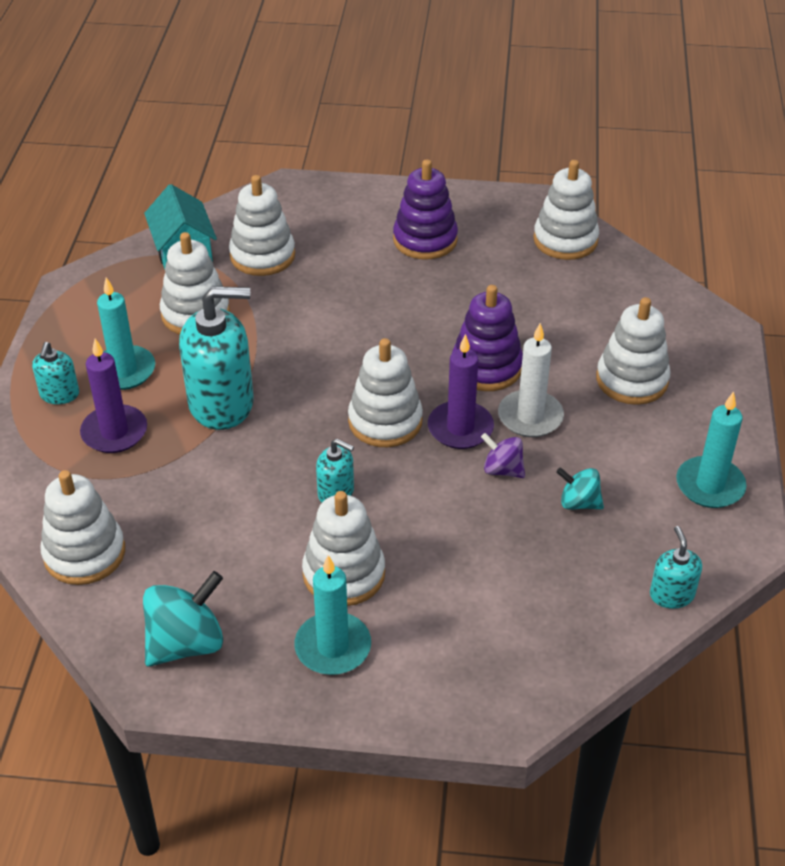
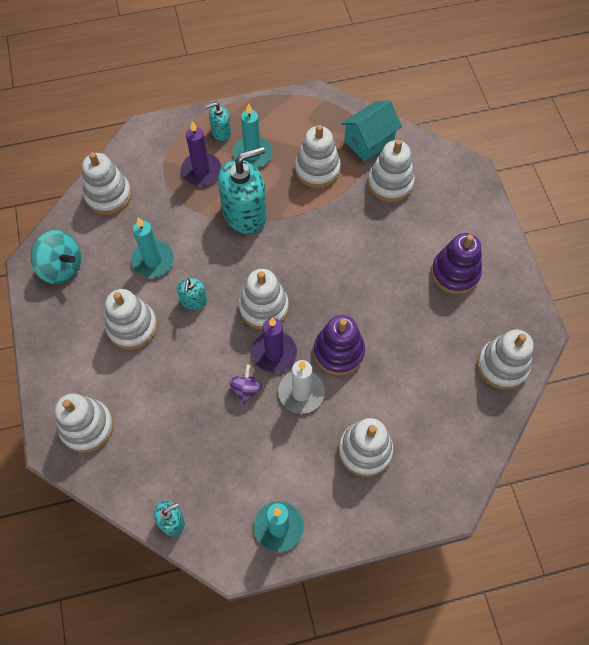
camera: 70 degrees right, 20 degrees up
(221, 403) = (245, 214): turquoise soap dispenser -> turquoise soap dispenser turned 90 degrees counterclockwise
(333, 647) = (78, 339): turquoise candle -> turquoise candle (153, 260)
(490, 666) = (87, 427): none -> white stacking toy
(579, 503) = (233, 444): turquoise spinning top -> none

